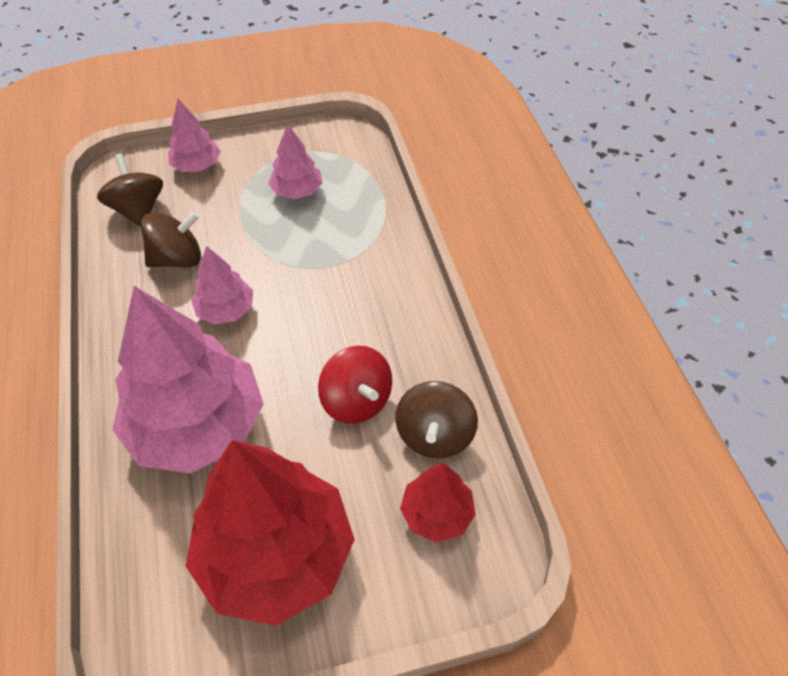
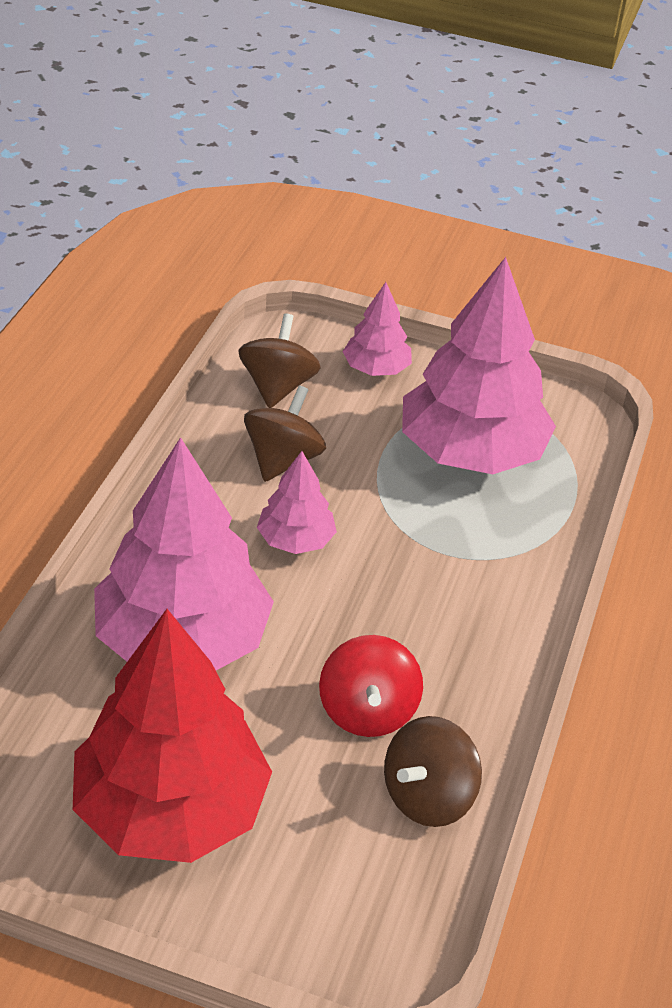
camera: 30 degrees right, 10 degrees down
(177, 259) = (283, 459): brown spinning top -> brown spinning top turned 75 degrees counterclockwise
(297, 191) = (471, 452): pink tree -> pink tree, size x2.08
(437, 513) = (367, 874): red tree -> none

